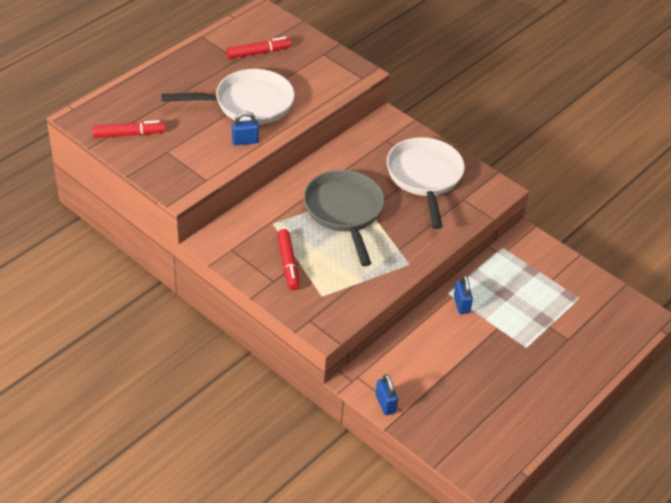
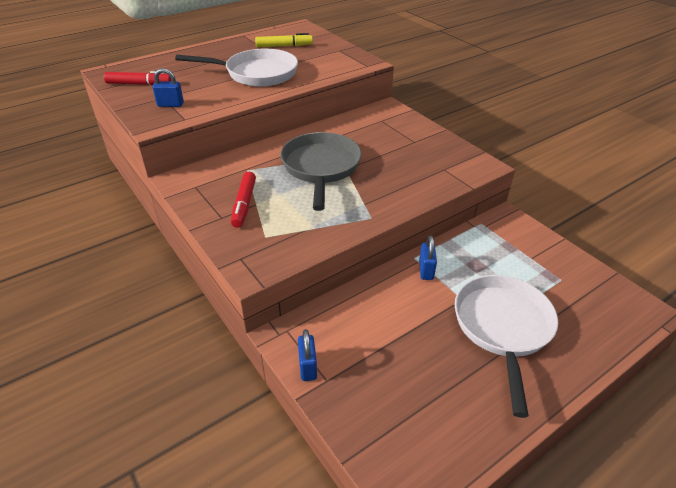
camera: 15 degrees right, 5 degrees down
(245, 141) = (238, 96): blue padlock -> blue padlock (170, 105)
(258, 53) = (284, 46): red marker -> yellow marker
(425, 177) = (410, 149): white pan -> white pan (502, 328)

